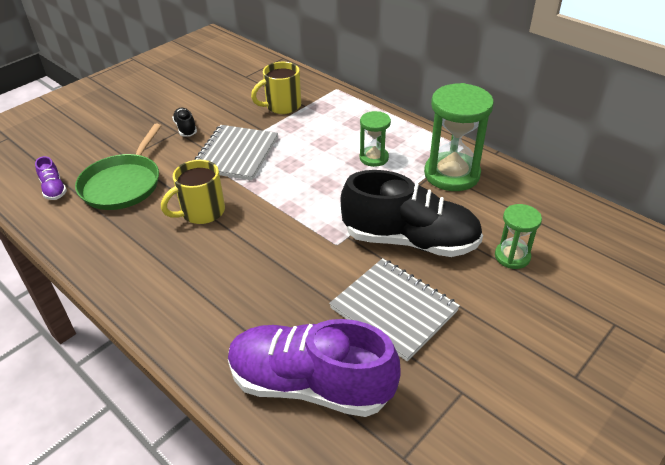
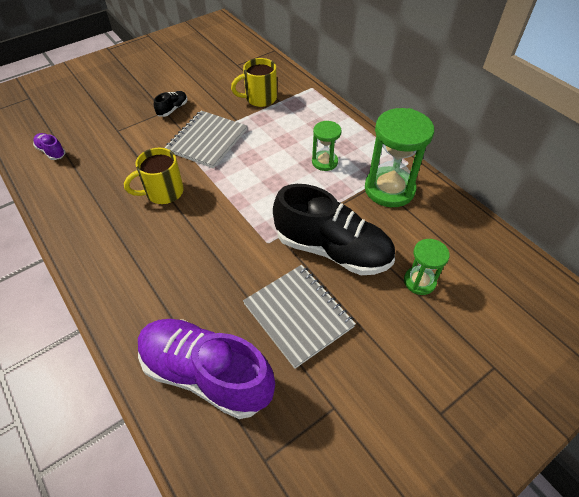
camera: 10 degrees right, 10 degrees up
(54, 189) = (51, 152): purple shoe -> purple shoe turned 150 degrees clockwise
(123, 184) = (107, 155): green pan -> none
(186, 128) = (172, 109): black shoe -> black shoe turned 45 degrees clockwise

